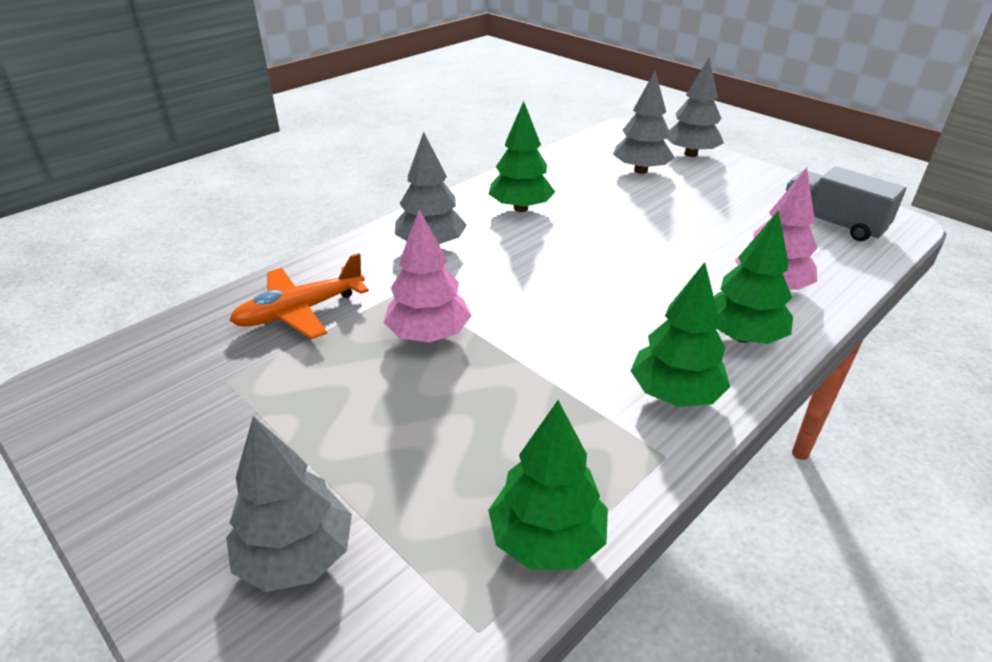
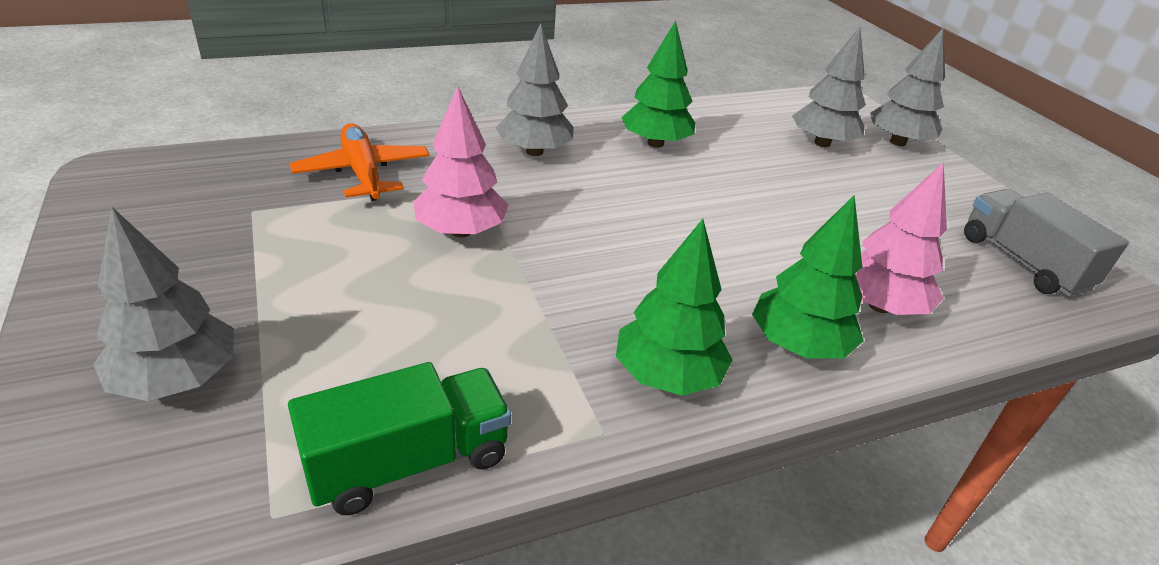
camera: 20 degrees right, 0 degrees up
(300, 311) = (363, 173): orange plane -> orange plane turned 75 degrees clockwise
(547, 539) = (409, 462): green tree -> green truck

